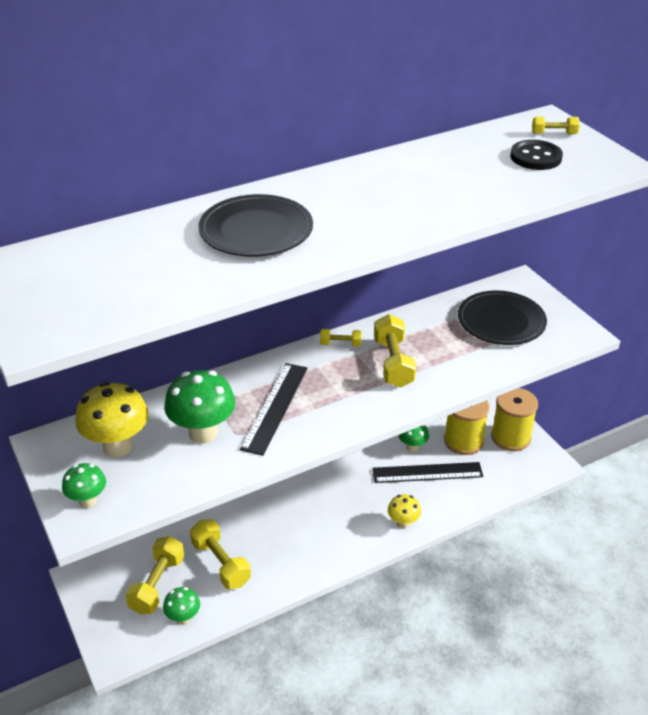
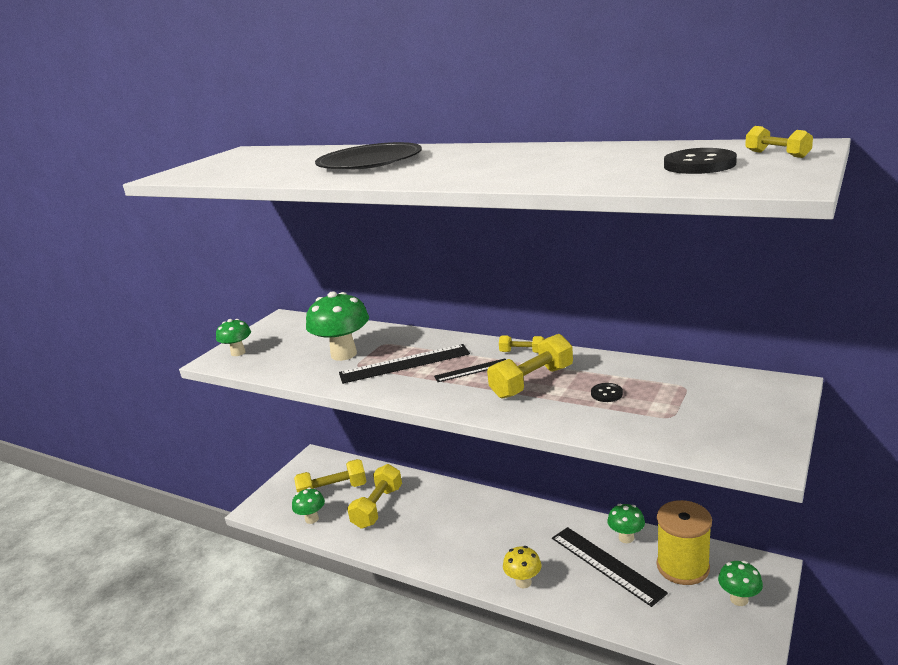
camera: 60 degrees right, 15 degrees down
(117, 446) = (299, 337): yellow mushroom -> none
(336, 380) = (472, 370): none -> black ruler
(340, 344) = (522, 352): yellow dumbbell -> yellow dumbbell turned 45 degrees counterclockwise
(450, 343) = (606, 394): none -> black button
(501, 321) = (691, 404): black plate -> none
(510, 437) = (739, 599): yellow spool -> green mushroom

